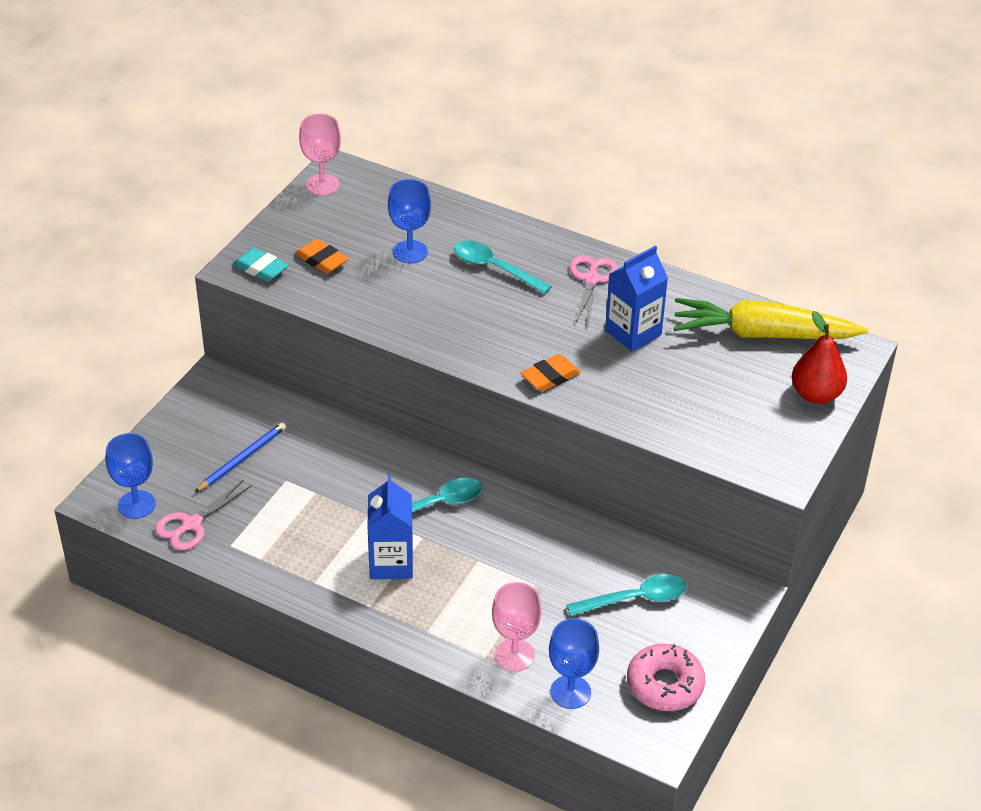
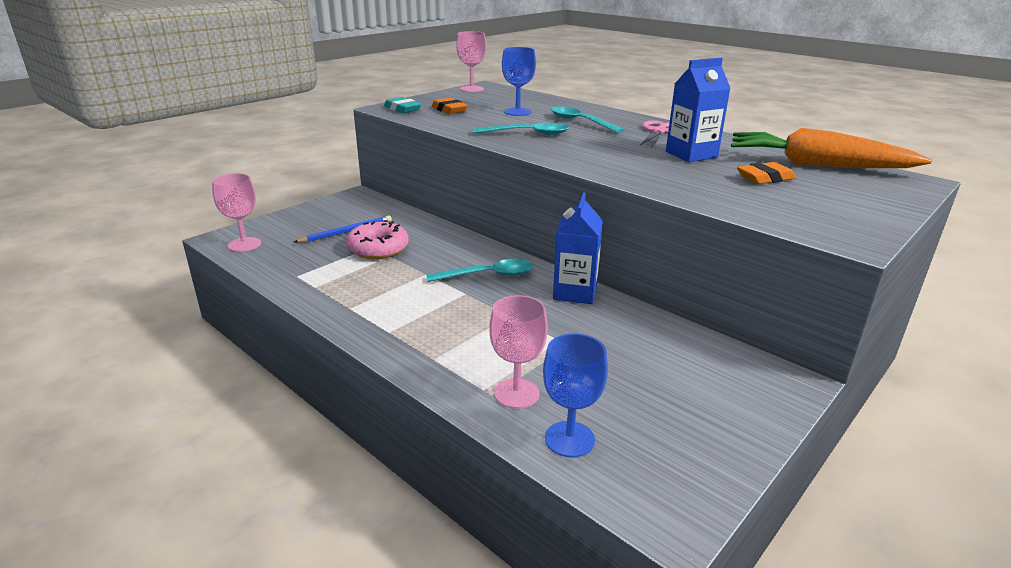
camera: 15 degrees right, 15 degrees down
(136, 504) = (244, 244): blue goblet -> pink goblet
(191, 524) = (276, 260): pink scissors -> none
(391, 563) = (427, 305): blue carton -> blue carton (575, 292)
(550, 377) = (608, 166): orange eraser -> orange eraser (765, 178)
(635, 599) = (664, 367): turquoise spoon -> turquoise spoon (527, 134)
(665, 685) = (689, 452): pink donut -> pink donut (378, 249)
(762, 334) = (817, 165): yellow carrot -> orange carrot
(816, 394) = (880, 199): red pear -> none

